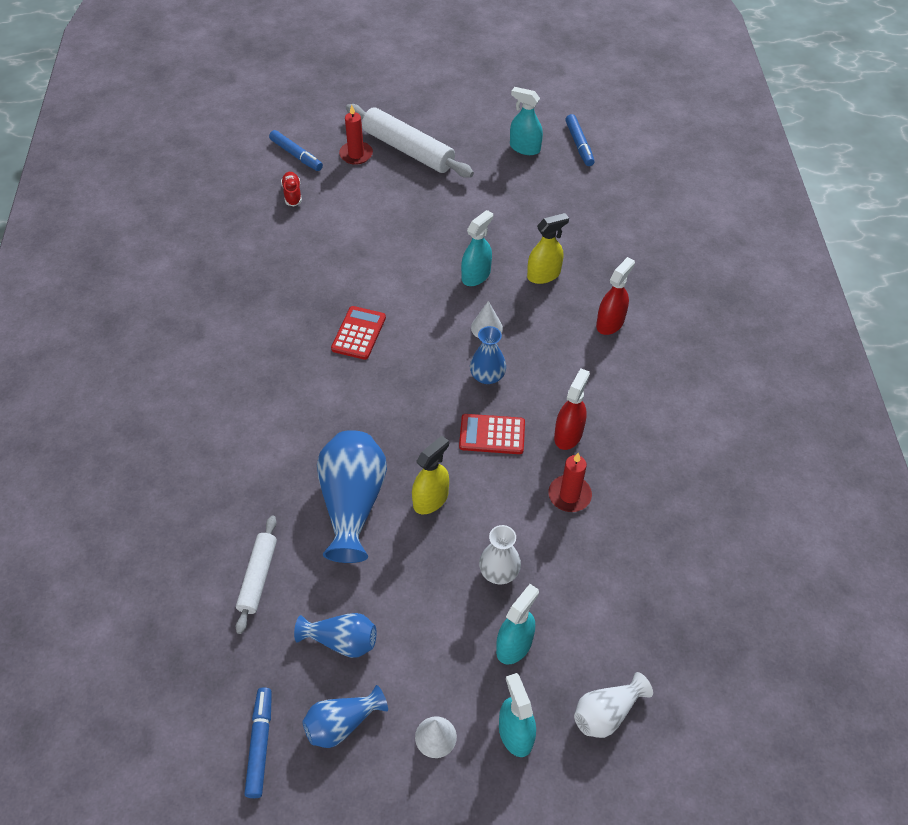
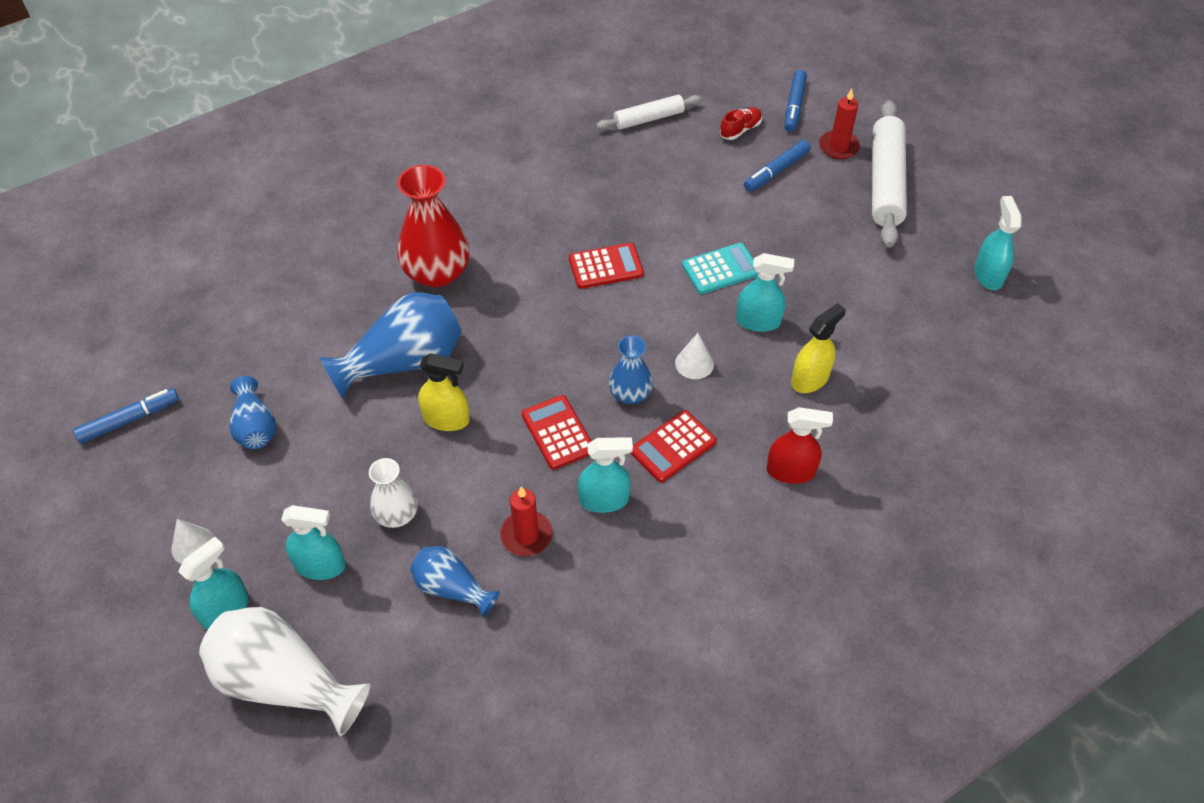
camera: 60 degrees right, 0 degrees up
(258, 577) = (287, 334): white rolling pin -> white rolling pin (648, 118)
(276, 441) = (437, 272): none -> red vase
(342, 723) = (174, 468): blue vase -> blue vase (452, 588)
(414, 271) = (721, 269): none -> turquoise calculator
(543, 275) = (810, 379): yellow spray bottle -> yellow spray bottle turned 75 degrees counterclockwise
(549, 374) = (673, 446): none -> red calculator
(568, 435) = (604, 500): red spray bottle -> turquoise spray bottle
(579, 145) = (1045, 321): blue marker -> blue marker (776, 171)
(607, 713) = (285, 682): white vase -> white vase, size x1.75

